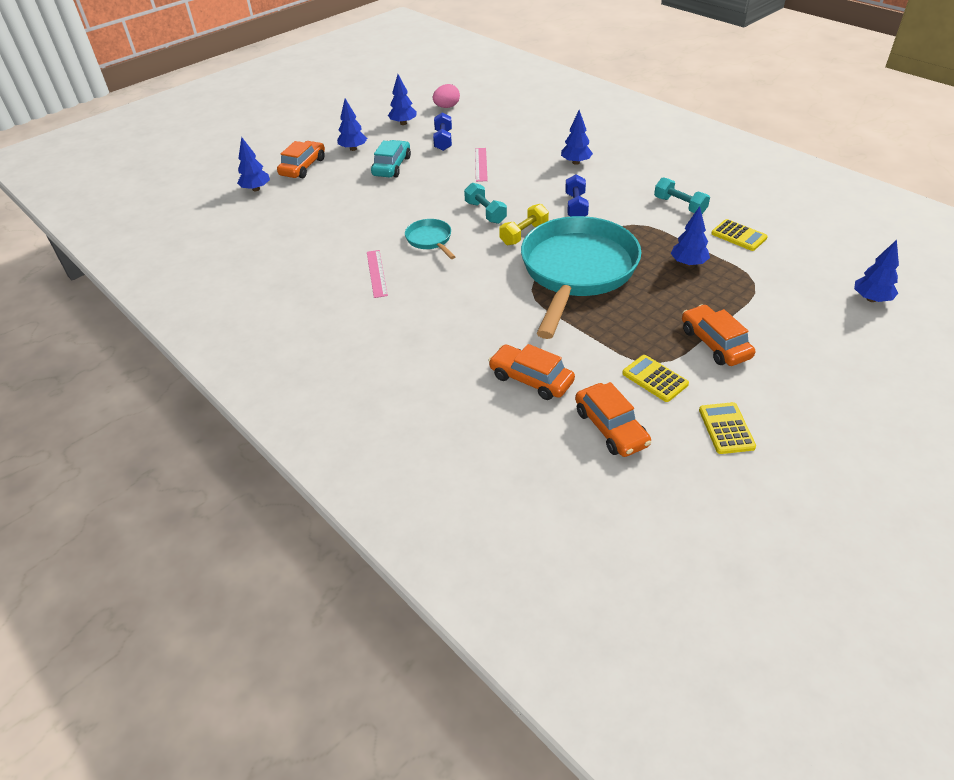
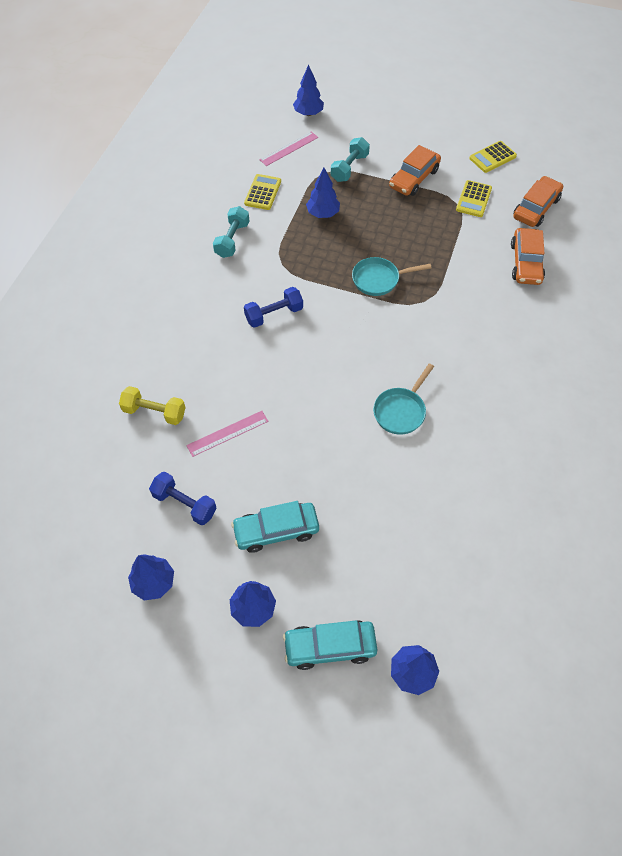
camera: 120 degrees left, 15 degrees up
(303, 167) = (330, 646): orange car -> turquoise car
(377, 273) = (480, 429): pink ruler -> pink ruler (289, 148)
(443, 140) = (184, 504): blue dumbbell -> blue dumbbell turned 60 degrees clockwise
(447, 107) = (83, 549): pink egg -> none
(485, 212) = (325, 385): turquoise dumbbell -> turquoise dumbbell (349, 168)
(524, 234) = (345, 337): yellow dumbbell -> yellow dumbbell (154, 412)
(576, 162) = (183, 344): blue tree -> none
(577, 271) = (379, 279): turquoise pan -> turquoise pan, size x0.42

